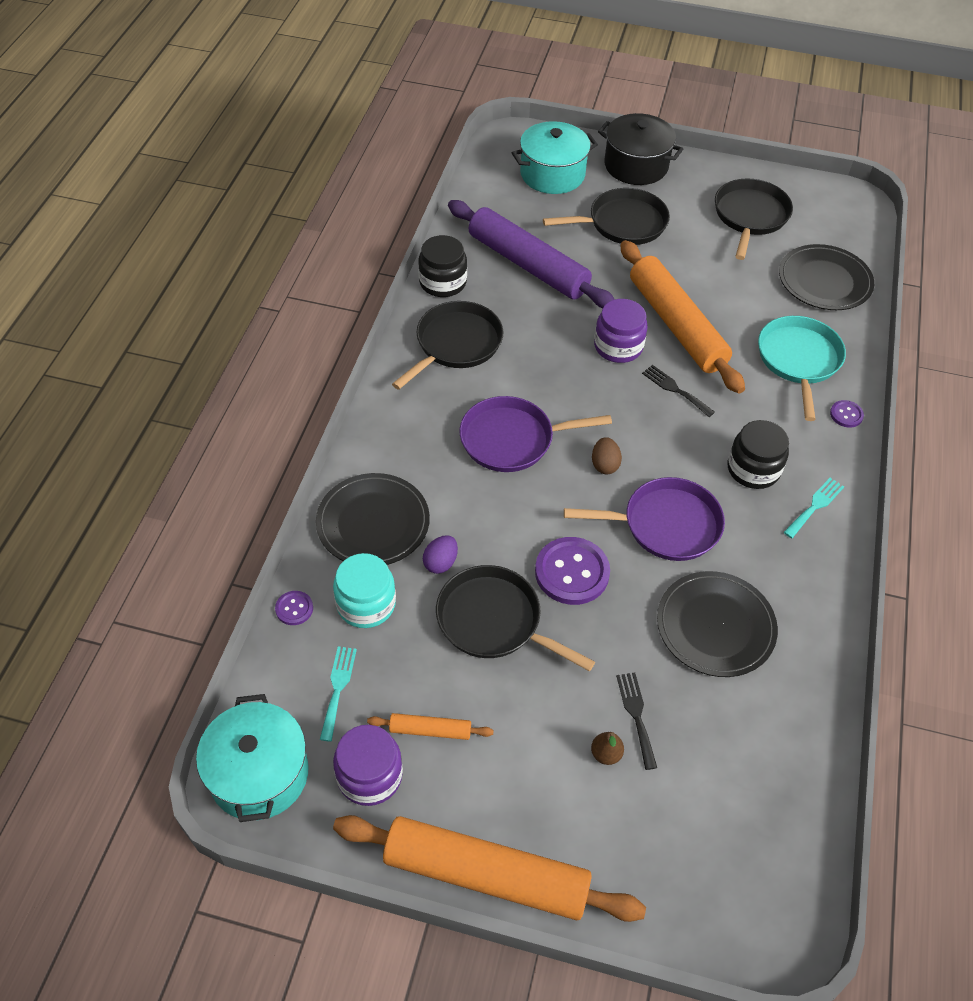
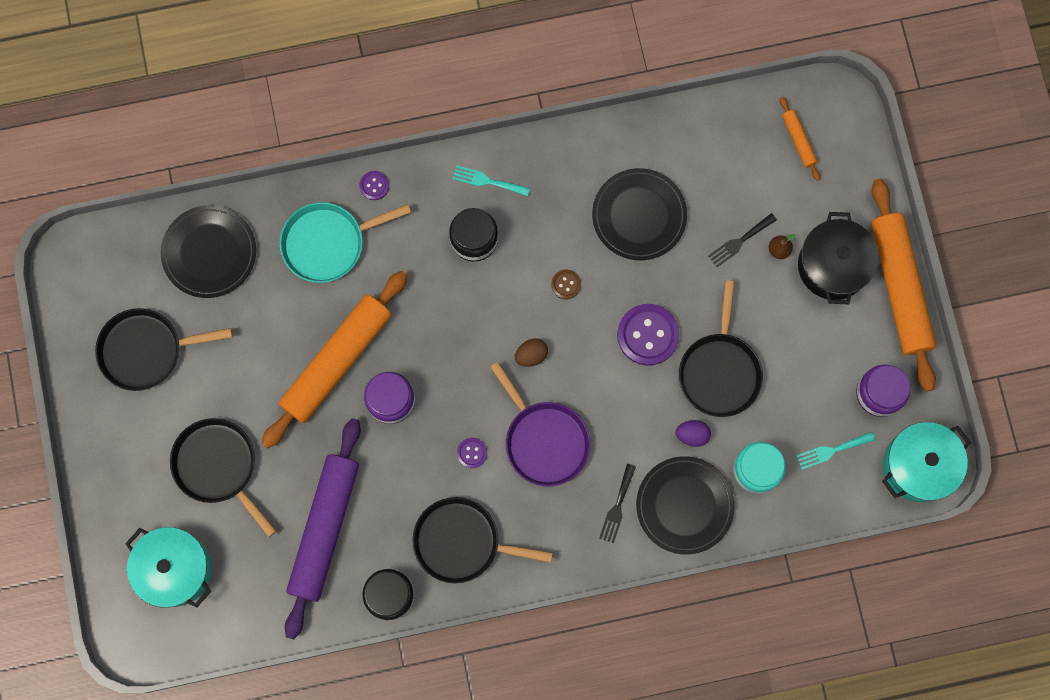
camera: 115 degrees left, 25 degrees up
(294, 609) = (789, 519): purple button -> purple button (472, 453)
(430, 730) = (826, 371): orange rolling pin -> orange rolling pin (798, 140)
(636, 165) = (118, 491): black pot -> black pot (833, 266)
(666, 525) = (566, 284): purple pan -> brown button
(675, 389) = (417, 332): black fork -> black fork (617, 507)

